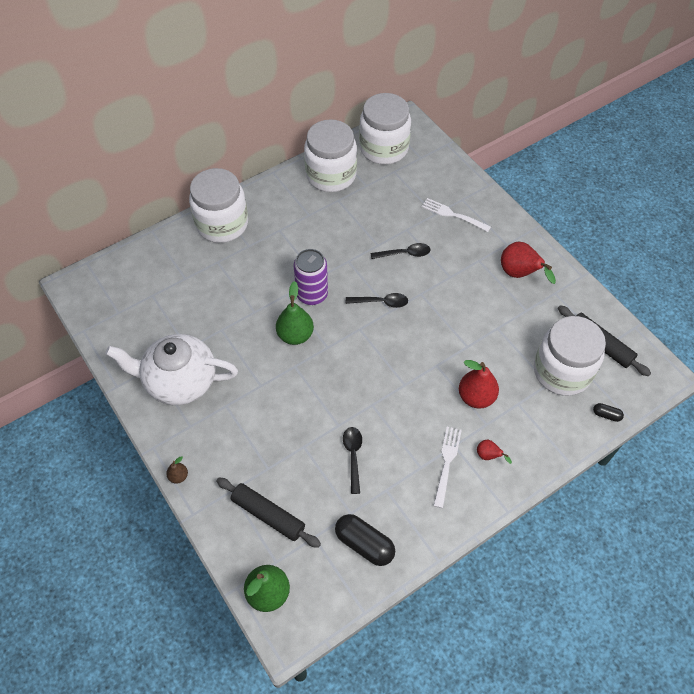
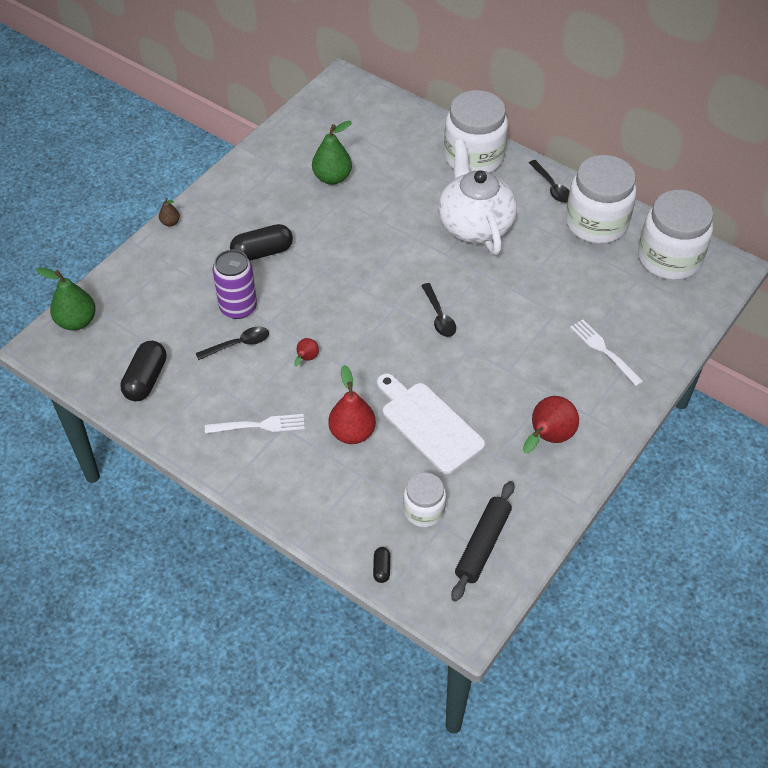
camera: 70 degrees right, 5 degrees down
(180, 381) = (270, 189): white teapot -> white teapot (475, 225)
(254, 408) = (262, 252): none -> black capsule
(268, 515) = (153, 298): black rolling pin -> none
(295, 335) = (362, 257): green pear -> green pear (332, 177)
(312, 294) = (420, 255): purple can -> purple can (238, 307)
(404, 254) = (518, 319): black spoon -> black spoon (551, 187)
(453, 215) = (604, 351): white fork -> white fork turned 45 degrees counterclockwise
(484, 343) = (428, 424): none -> white cutting board
(488, 456) = (282, 461): red pear -> red pear (306, 359)
(562, 371) = (424, 510): white jar -> white jar, size x0.55

